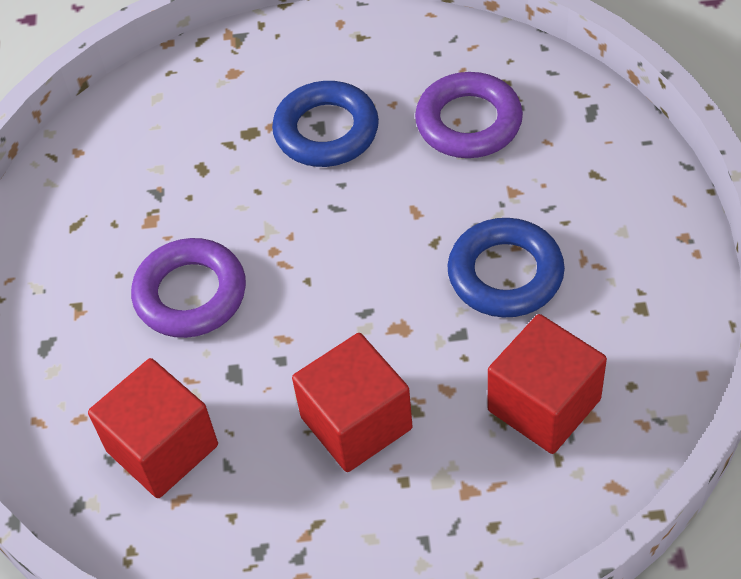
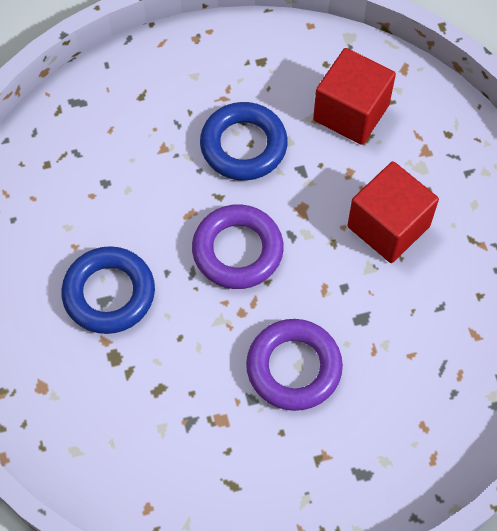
camera: 105 degrees left, 10 degrees up
(162, 448) = (436, 356): red cube -> none
(468, 122) = (93, 186): purple ring -> purple ring (237, 250)

